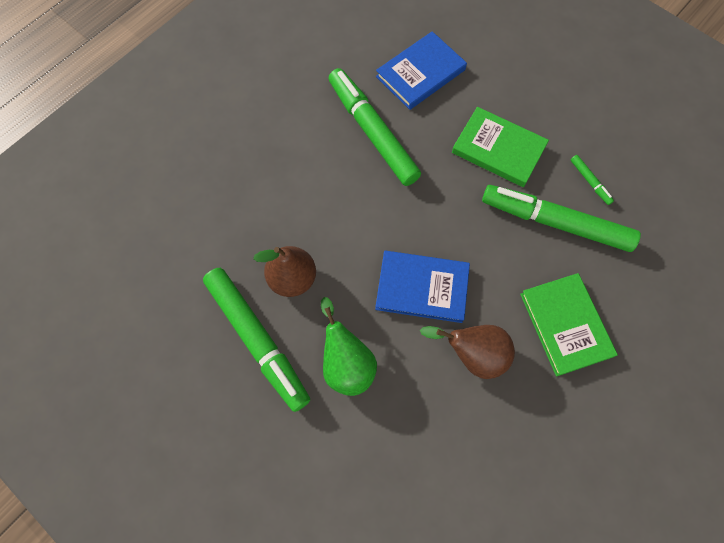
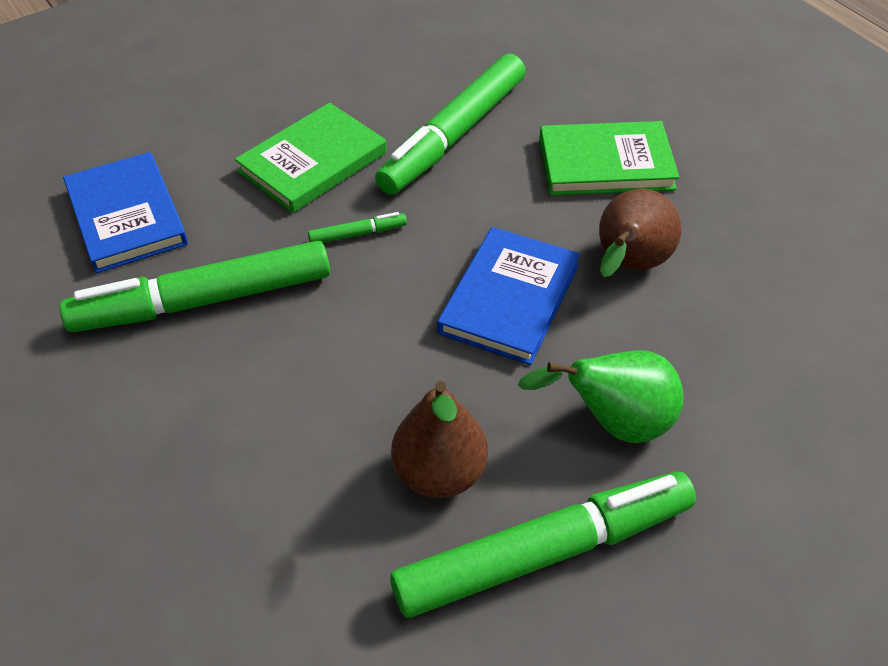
camera: 75 degrees left, 20 degrees down
(590, 182) = (406, 90): green marker -> green marker (357, 234)

